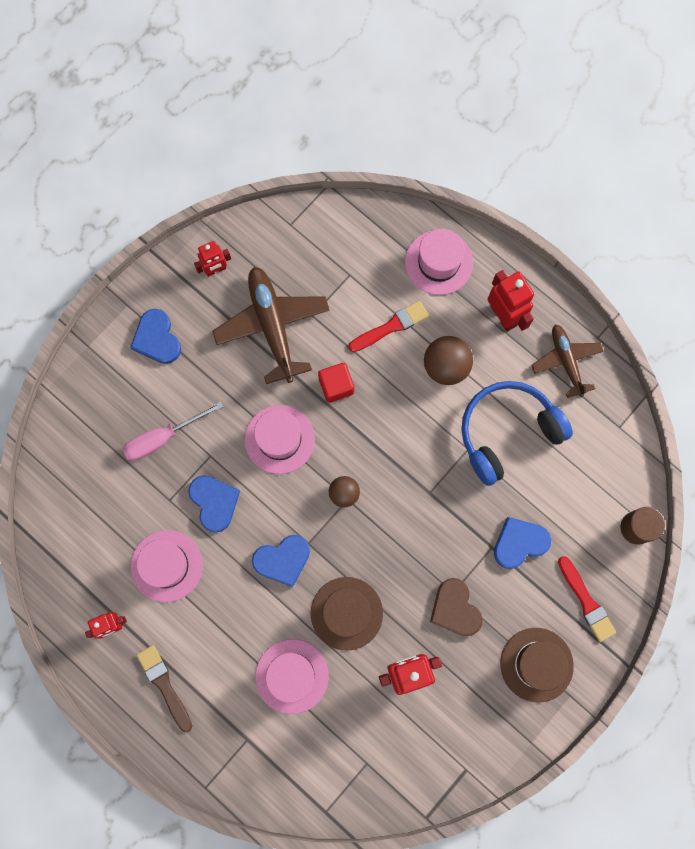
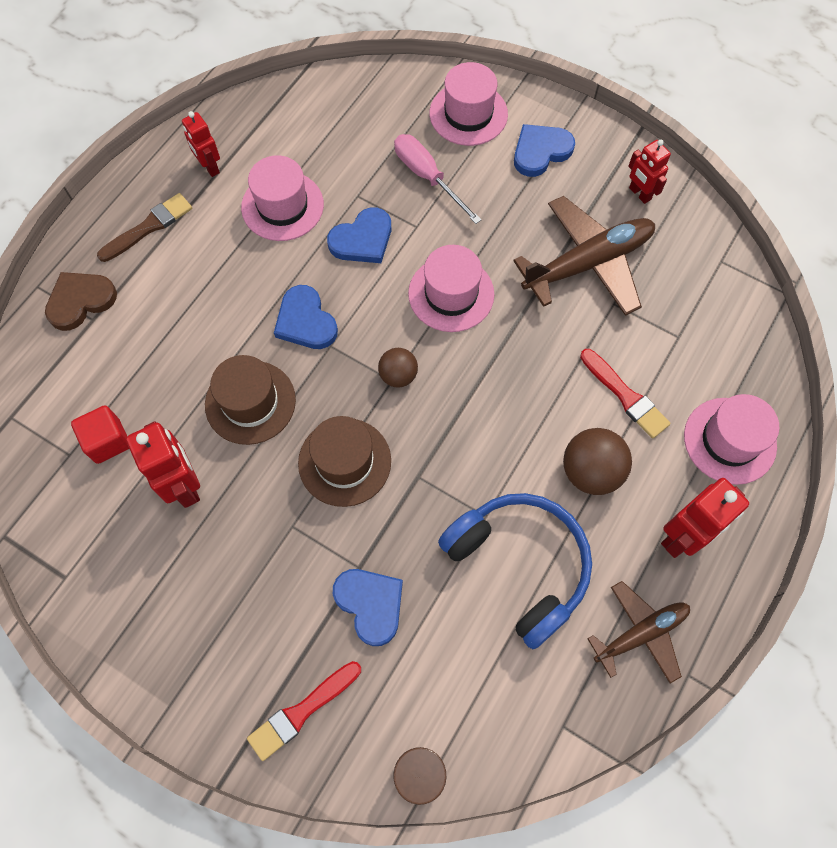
camera: 80 degrees right, 10 degrees down
(292, 676) = (169, 354): pink hat -> pink hat (468, 114)
(336, 386) = (531, 345): red cube -> red cube (108, 441)
(455, 609) = (271, 532): brown heart -> brown heart (80, 301)
(536, 664) = (208, 652): brown hat -> brown hat (344, 462)

